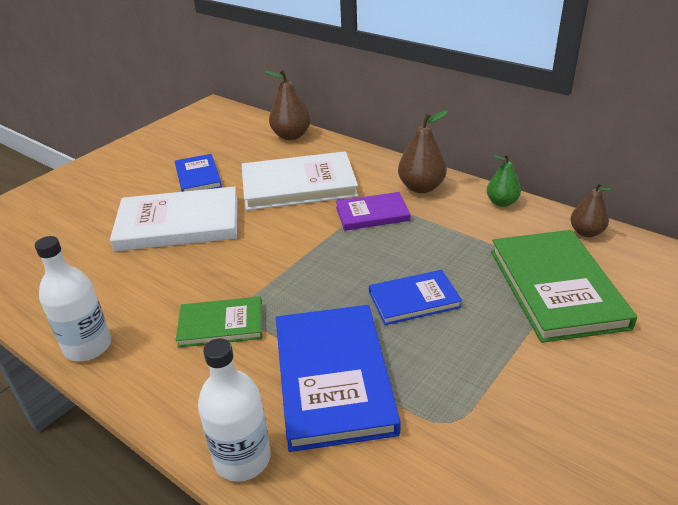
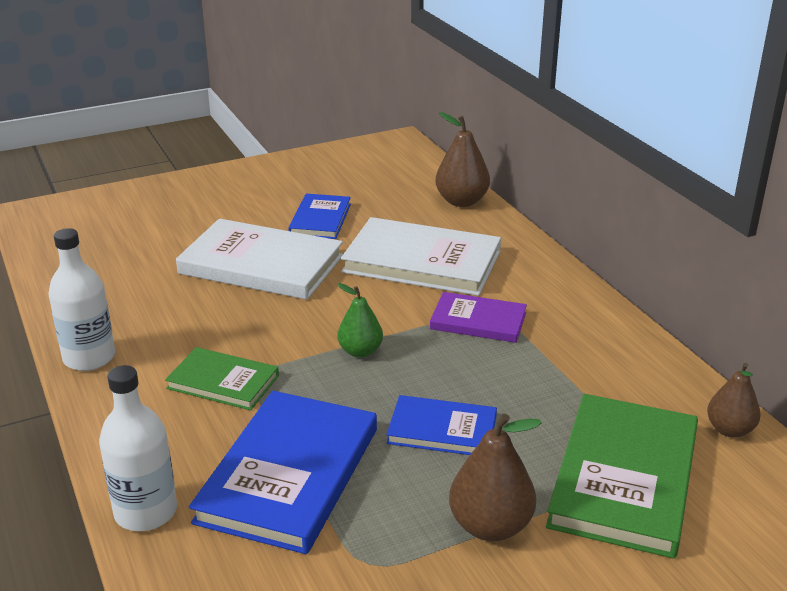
camera: 25 degrees right, 5 degrees down
(421, 187) = (565, 309): brown pear -> brown pear (490, 526)
(502, 202) = (651, 358): green pear -> green pear (360, 351)

